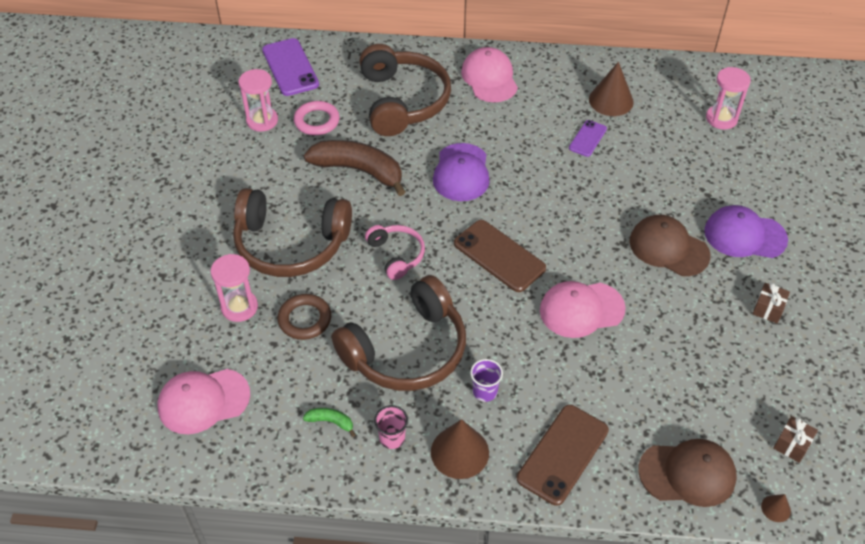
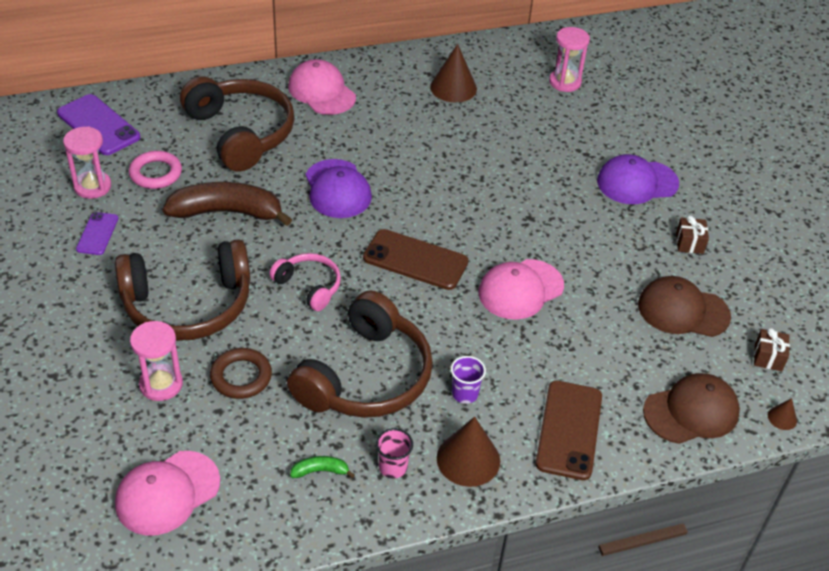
camera: 25 degrees left, 5 degrees down
(587, 138) = (448, 128): purple phone -> purple phone (97, 234)
(668, 248) = (574, 211): brown cap -> brown cap (683, 310)

